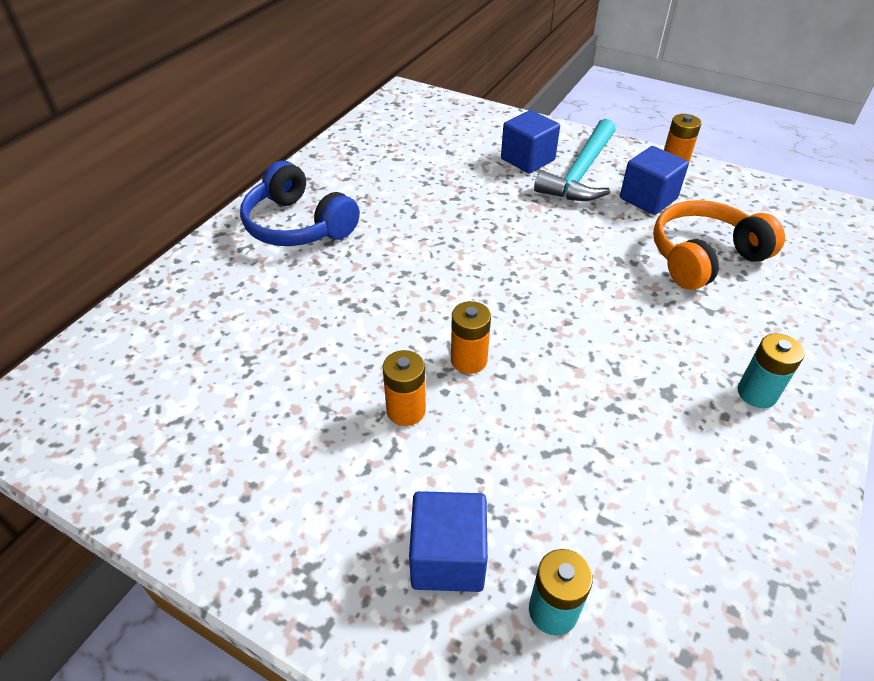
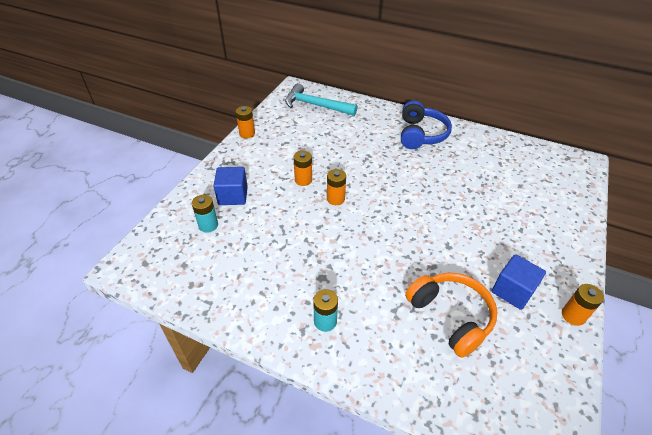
camera: 85 degrees right, 0 degrees up
(190, 534) = (247, 134): none -> orange battery
(298, 225) = (421, 134): blue headphones -> blue headphones turned 150 degrees clockwise
(527, 159) = (531, 224): blue cube -> none
(580, 173) = (528, 252): turquoise hammer -> turquoise hammer (316, 105)

